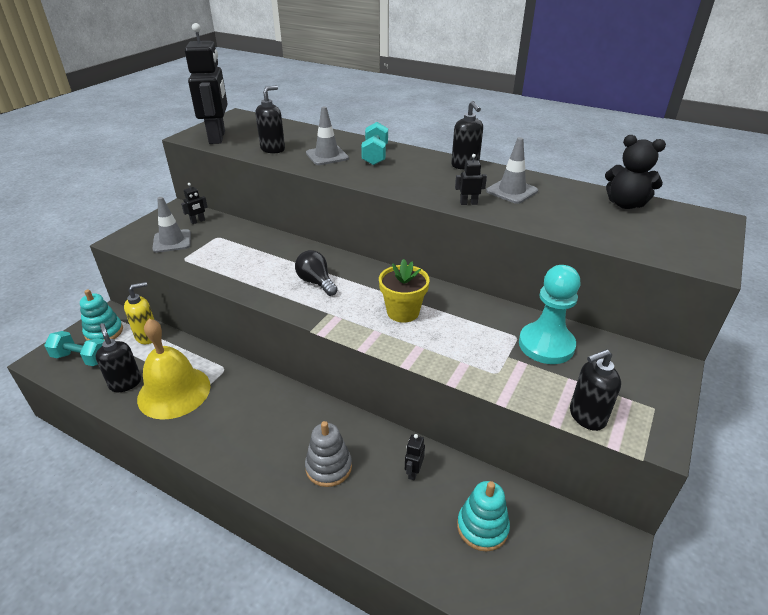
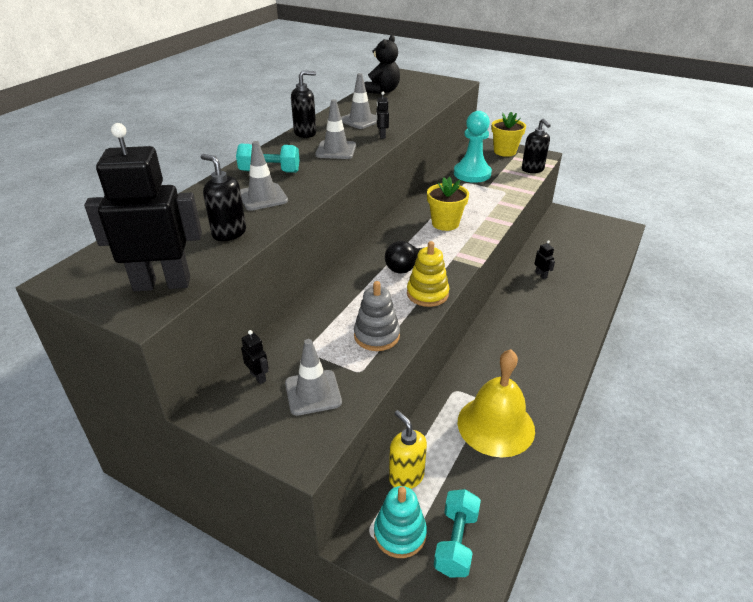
camera: 90 degrees left, 0 degrees up
(125, 383) = (491, 475): black soap dispenser -> none
(270, 293) = (427, 294): none -> yellow stacking toy
(328, 467) = (551, 313): grey stacking toy -> grey stacking toy (376, 336)
(413, 472) = (541, 275): black robot -> black robot turned 135 degrees counterclockwise
(424, 180) = (336, 150): none -> grey traffic cone
(482, 527) = (571, 251): turquoise stacking toy -> none
(647, 390) = (505, 151): none -> yellow flower pot

